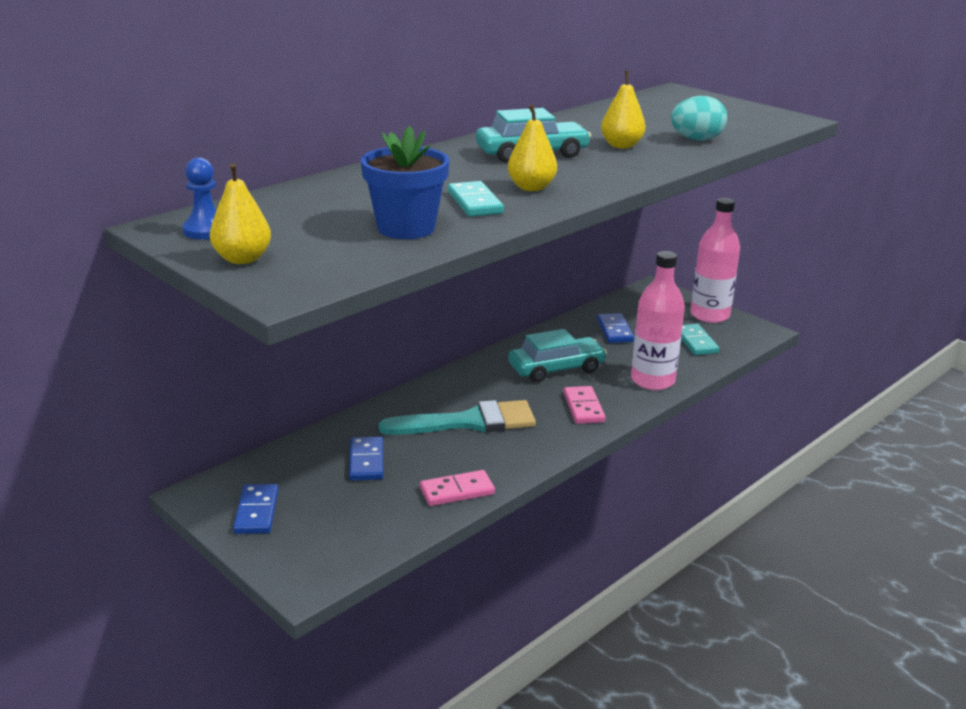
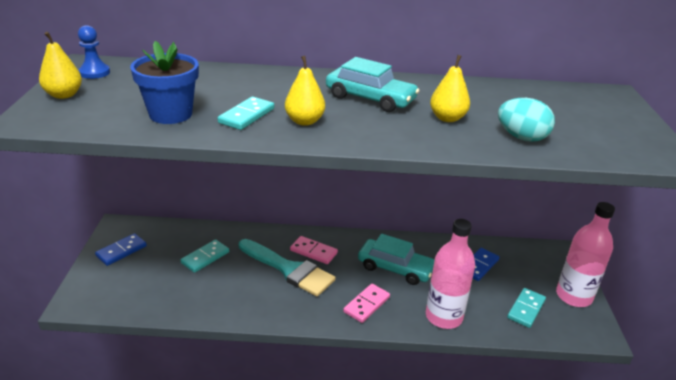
camera: 45 degrees right, 5 degrees up
(366, 461) = (205, 257): blue domino -> turquoise domino
(457, 491) = (213, 306): pink domino -> pink domino (313, 252)

